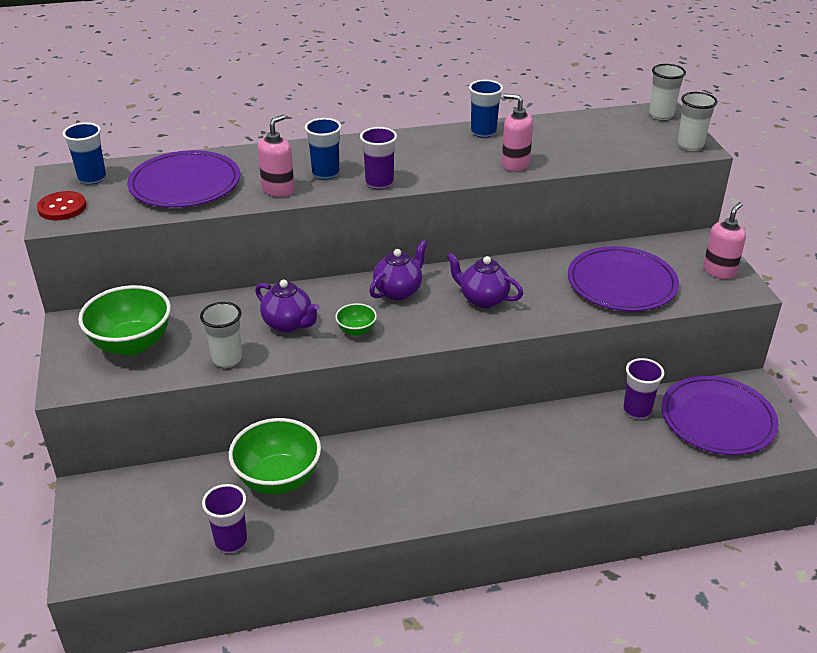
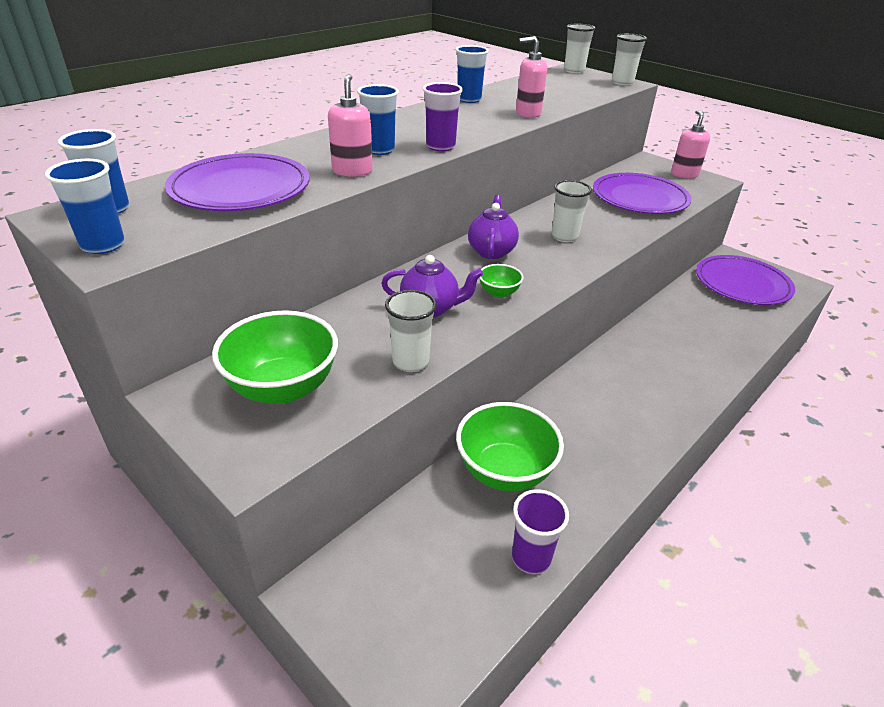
camera: 35 degrees left, 0 degrees up
(62, 208) = (103, 245): red button -> blue cup
(483, 299) = (564, 236): purple teapot -> white cup
(637, 410) = (692, 297): purple cup -> none

